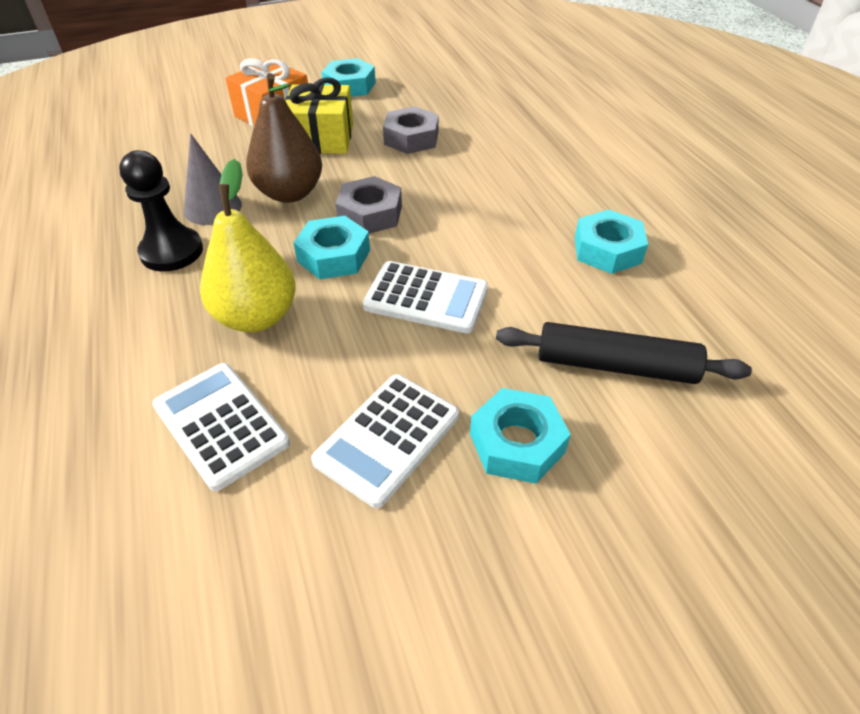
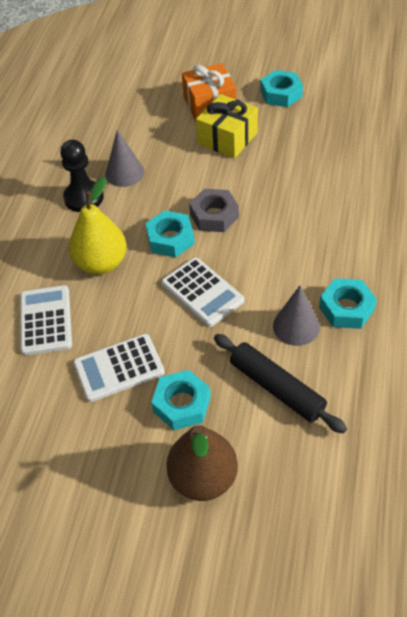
camera: 35 degrees right, 5 degrees up
(289, 193) = (176, 179): brown pear -> brown pear (203, 478)
(411, 138) = (288, 160): grey nut -> none
(571, 289) = (296, 326): none -> grey cone

